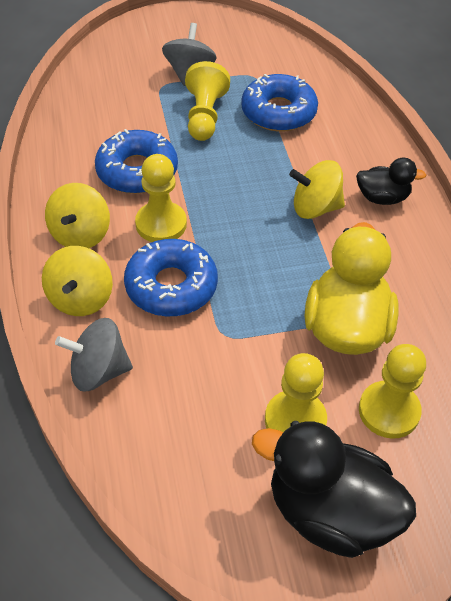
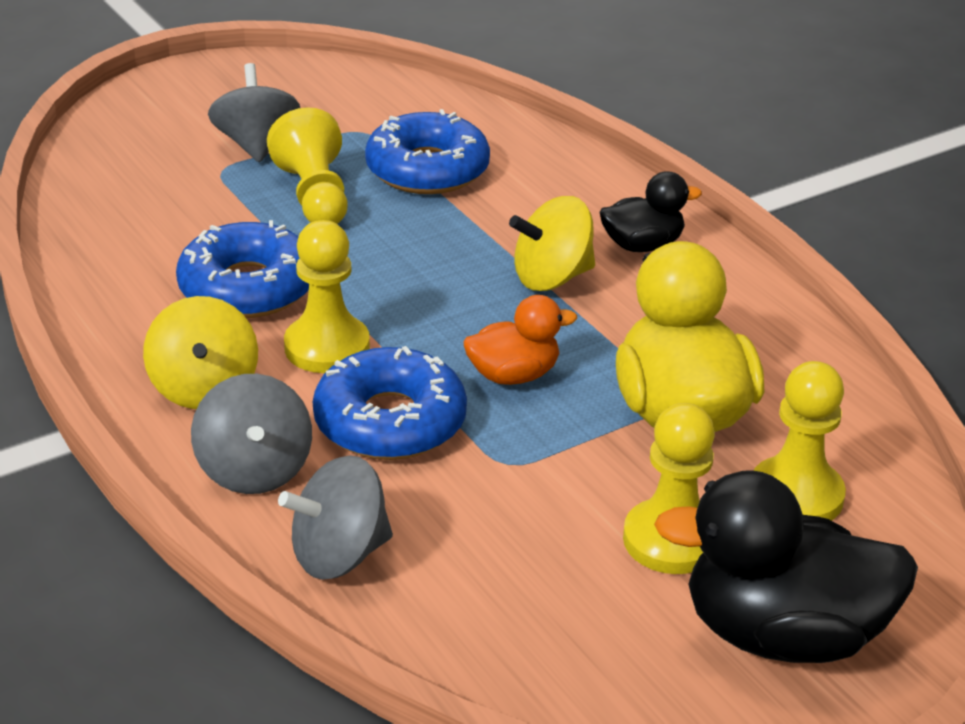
camera: 20 degrees left, 15 degrees down
(80, 298) = (254, 470): yellow spinning top -> grey spinning top
(258, 273) = (513, 375): none -> orange duck

